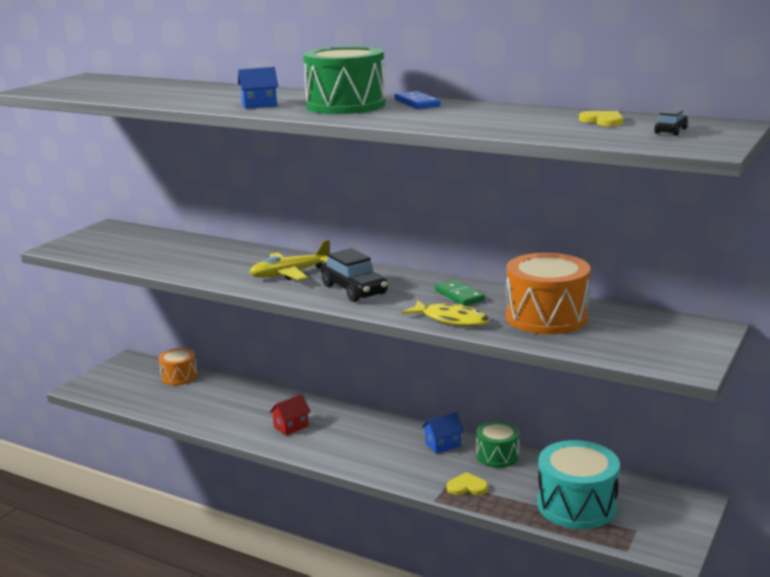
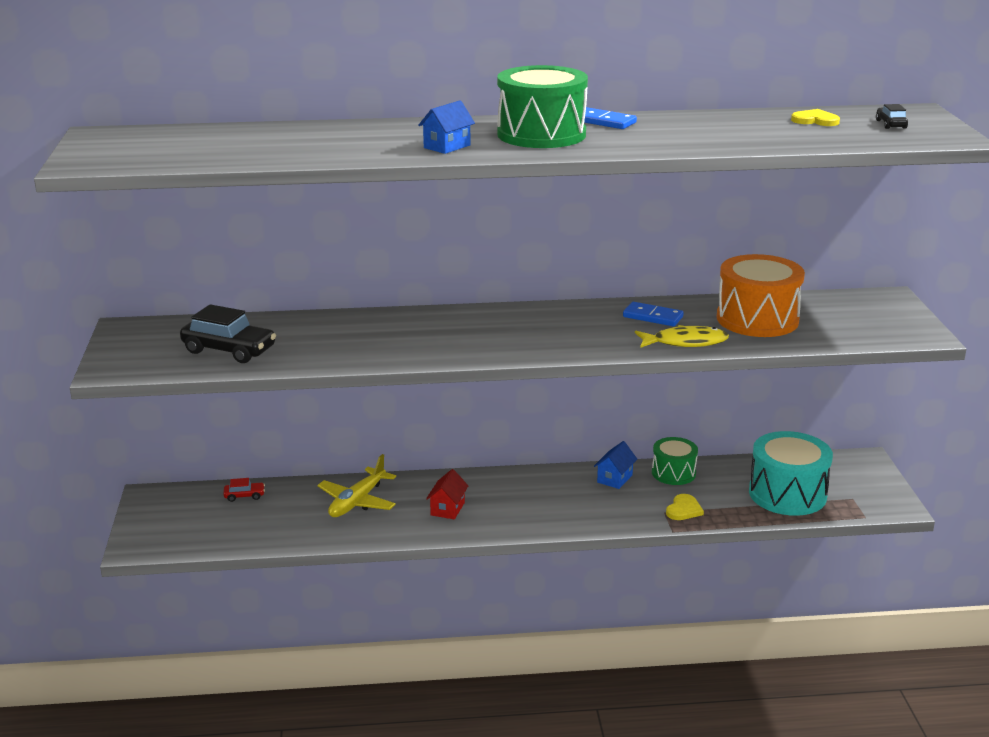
camera: 35 degrees left, 5 degrees up
(179, 376) = (244, 496): orange drum -> red car
(290, 273) = (453, 334): yellow plane -> yellow plane (357, 502)
(354, 290) = (548, 335): black car -> black car (229, 350)
(459, 295) = (652, 317): green domino -> blue domino
(467, 487) = (684, 509): yellow heart -> yellow heart turned 150 degrees clockwise

